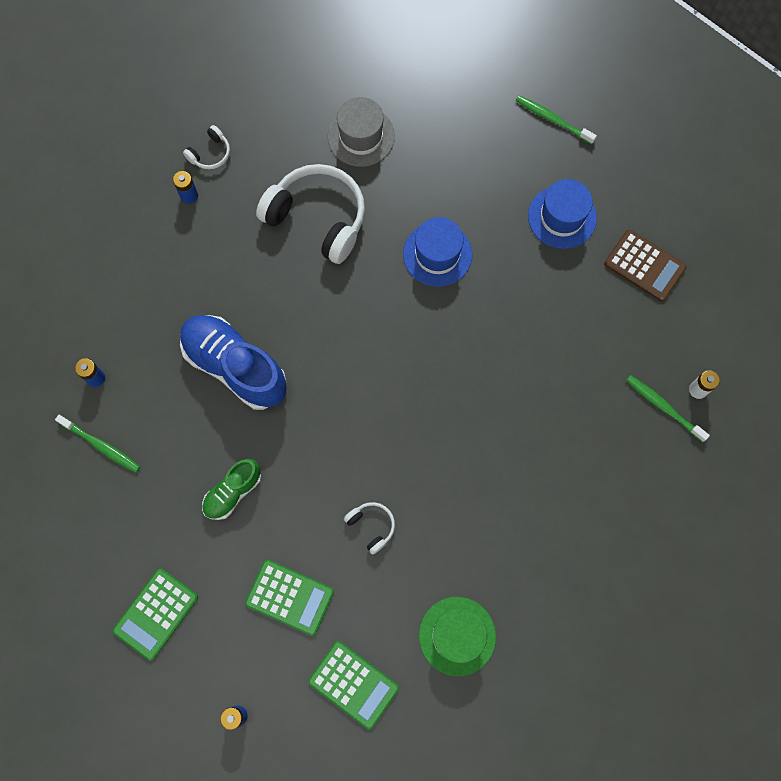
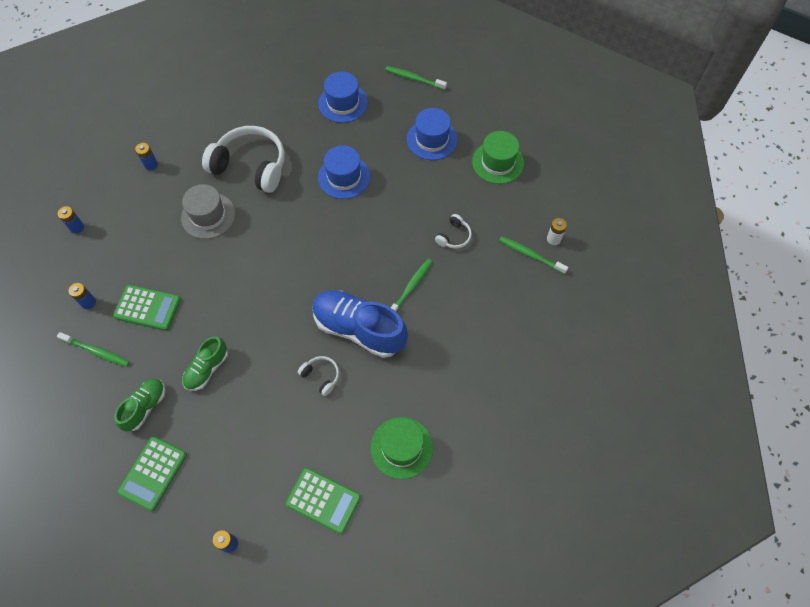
camera: 10 degrees left, 10 degrees down
(88, 271) = (77, 227): none -> blue battery
(154, 528) = (145, 407): none -> green shoe
(210, 153) = (164, 135): white headphones -> white headphones (454, 236)
(235, 367) = (199, 277): blue shoe -> blue shoe (359, 329)
(290, 597) = (262, 441): green calculator -> green calculator (147, 308)
(361, 136) = (276, 108): grey hat -> grey hat (208, 216)
(451, 143) = (343, 103): none -> blue hat
(501, 426) = (411, 287): none -> green toothbrush
(644, 266) = (498, 162): brown calculator -> green hat

